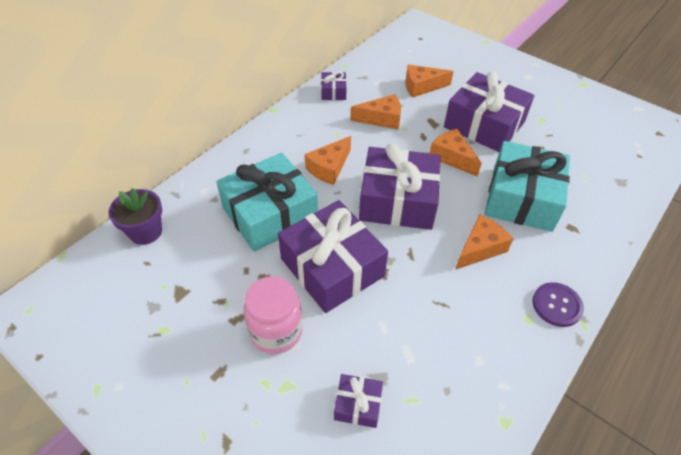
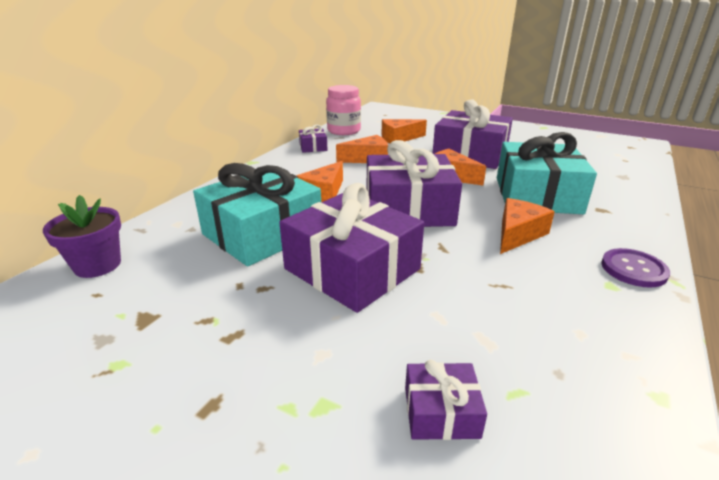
camera: 10 degrees left, 20 degrees down
(276, 331) = (293, 342): pink jar -> pink jar (344, 131)

